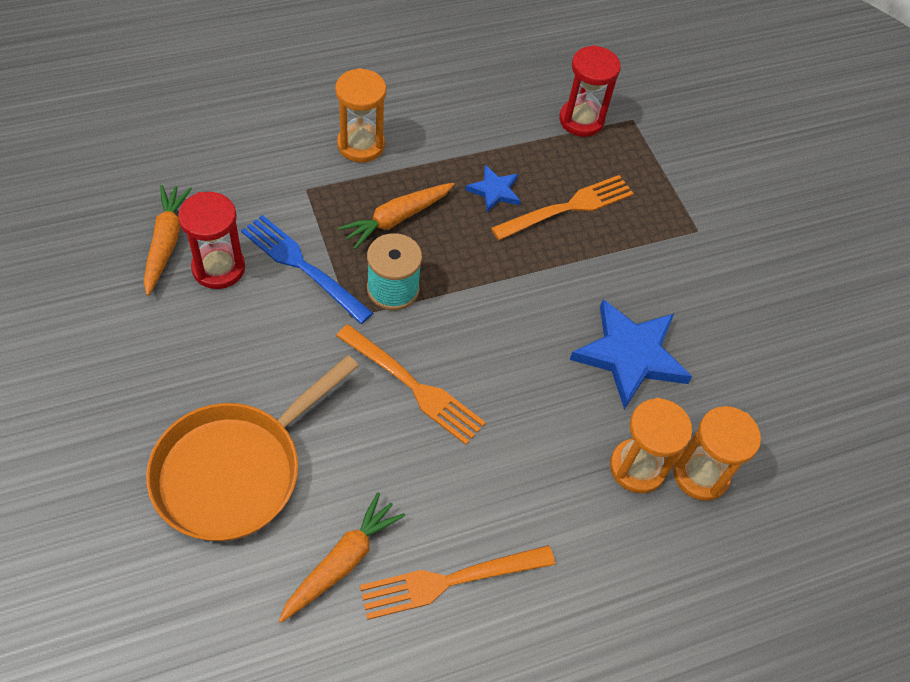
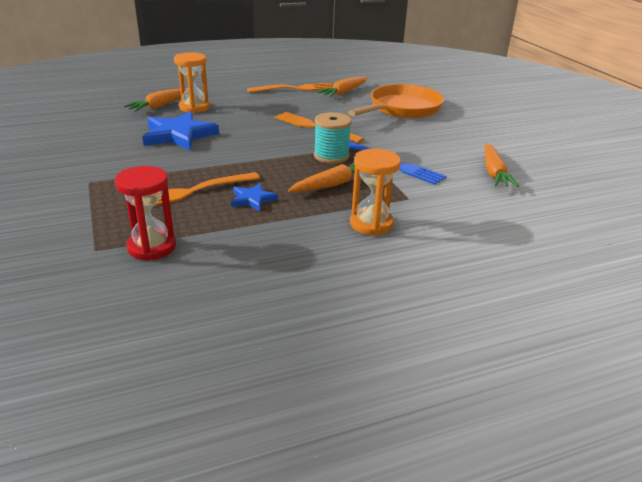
camera: 175 degrees left, 25 degrees down
(218, 268) = (451, 163): red hourglass -> none
(700, 474) = (161, 106): orange hourglass -> orange carrot

